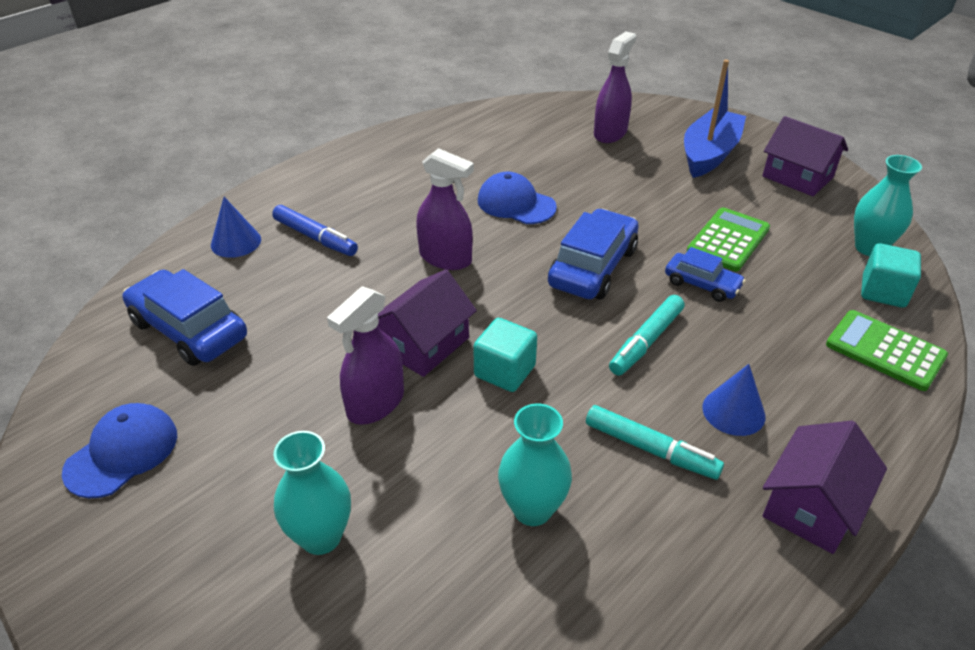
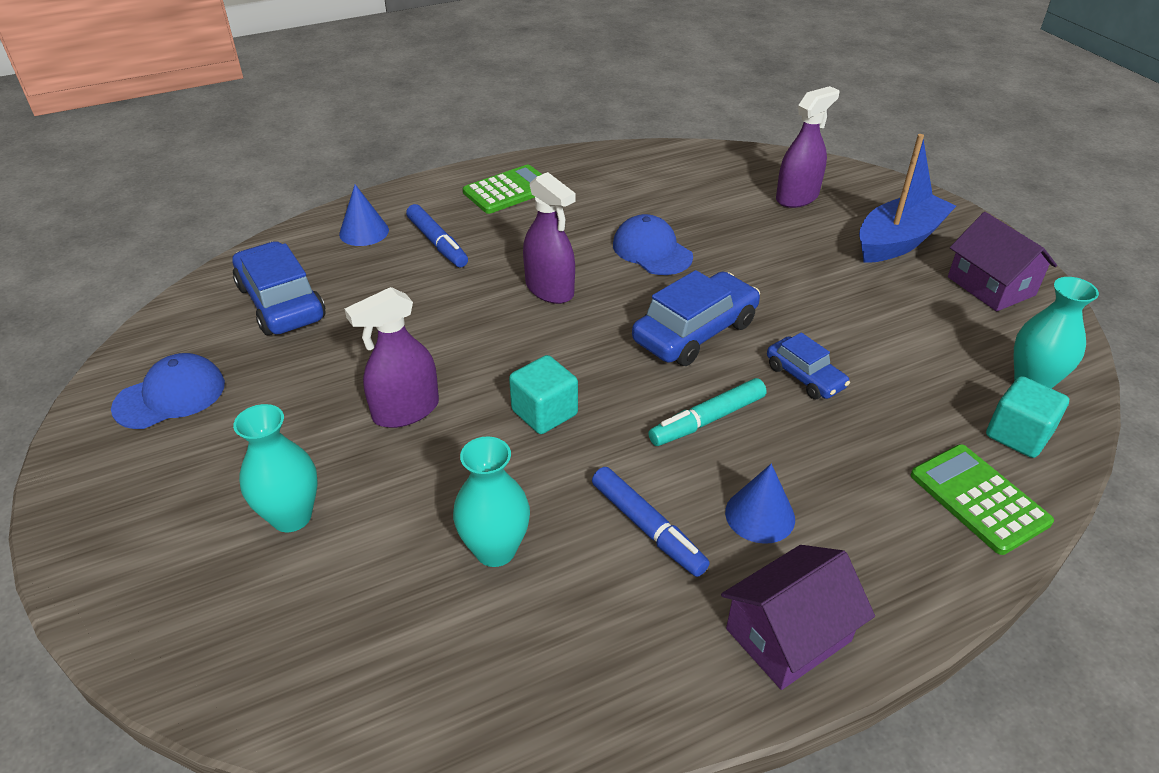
camera: 20 degrees right, 0 degrees up
(424, 344) = (482, 367): purple house -> none
(650, 449) = (647, 528): turquoise marker -> blue marker
(728, 240) = (863, 337): green calculator -> green calculator (509, 190)

